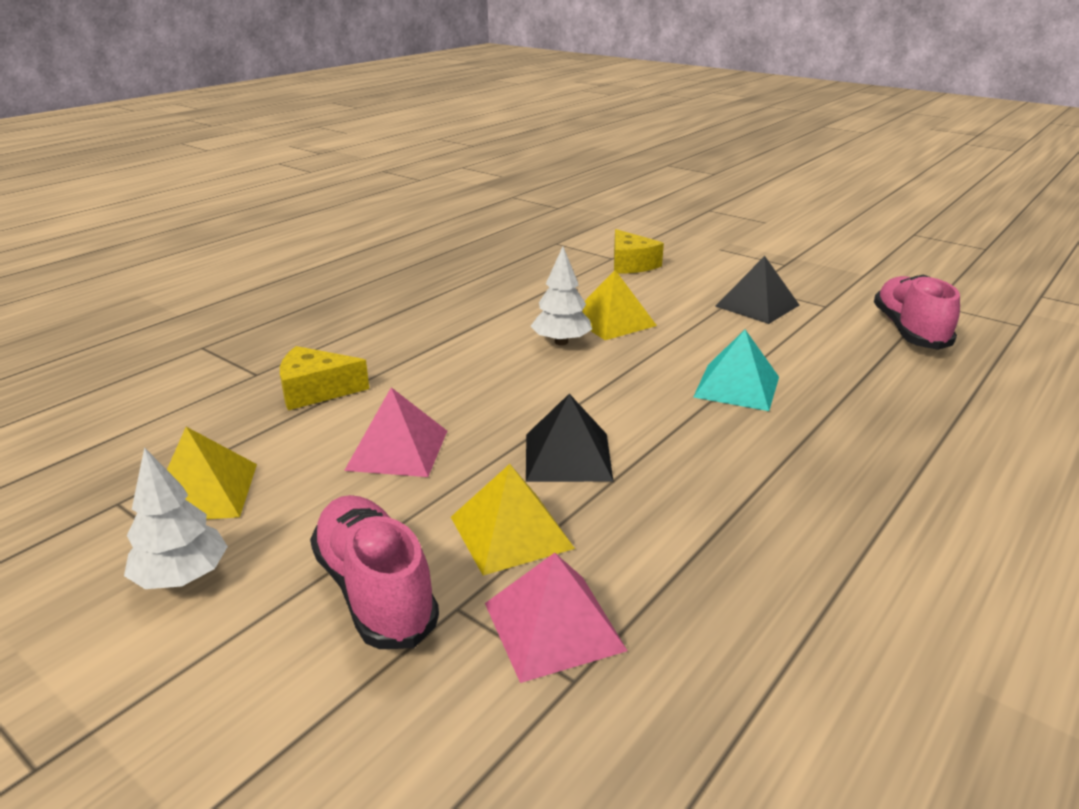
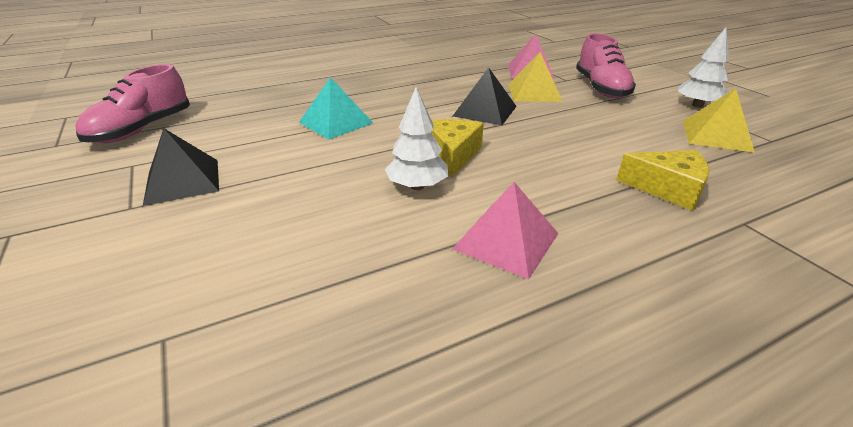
camera: 155 degrees left, 5 degrees up
(397, 450) = (590, 133): pink pyramid -> pink pyramid (506, 240)
(612, 321) = (342, 198): yellow pyramid -> none
(631, 264) = (168, 305): yellow cheese -> yellow cheese (452, 154)

